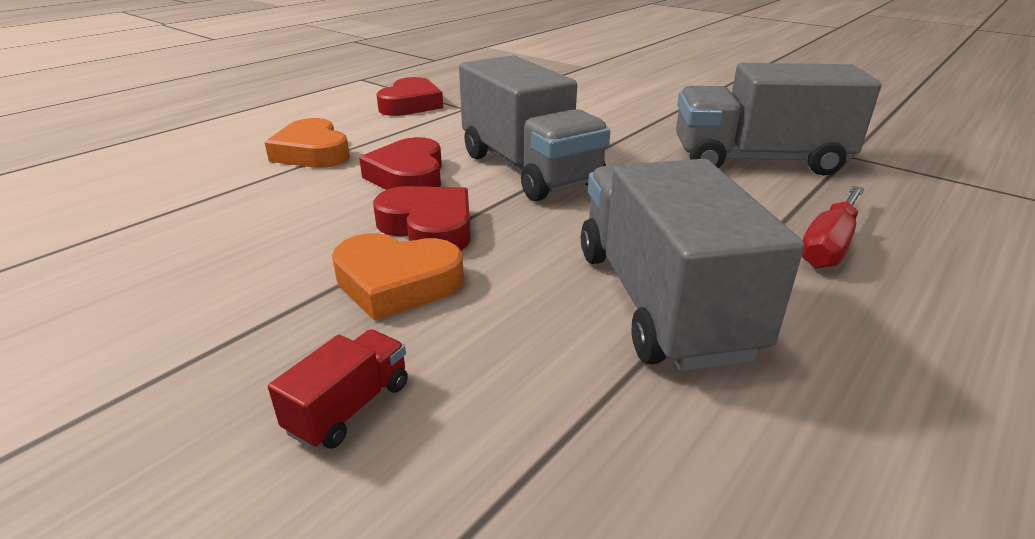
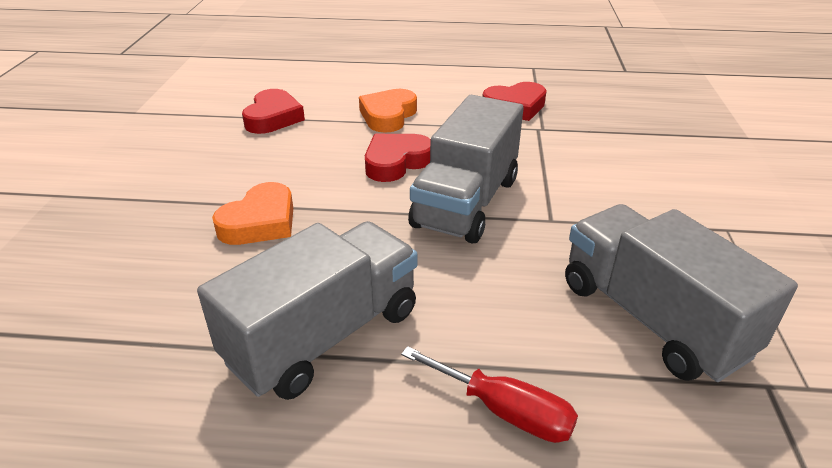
camera: 55 degrees right, 5 degrees up
(349, 407) = (142, 262): red truck -> none
(396, 283) = (260, 222): orange heart -> orange heart turned 120 degrees counterclockwise
(428, 228) = (334, 202): red heart -> red heart (273, 117)
(829, 245) = (504, 411): red screwdriver -> red screwdriver turned 150 degrees counterclockwise

